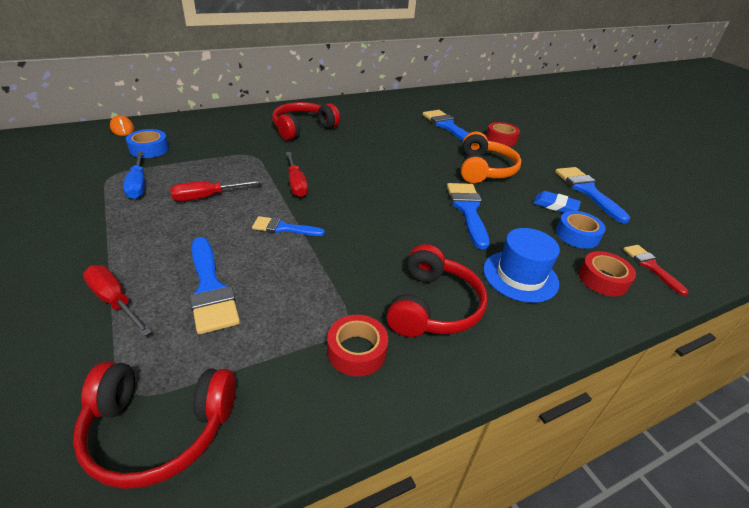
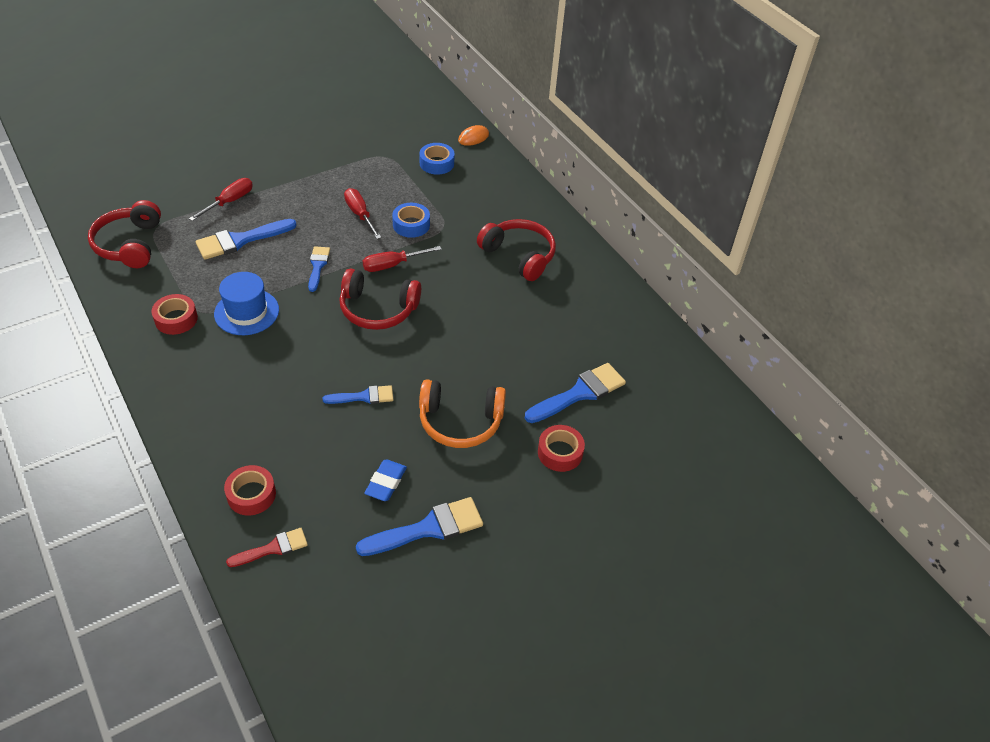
camera: 85 degrees right, 10 degrees up
(138, 185) = (372, 174): blue screwdriver -> none
(433, 306) = (218, 362): red headphones -> red headphones (378, 309)
(467, 210) = (363, 397): blue brush -> blue brush, size x0.61
(520, 276) = (256, 426): blue hat -> blue hat (246, 312)
(577, 235) = (326, 491): blue tape -> blue tape (411, 225)

